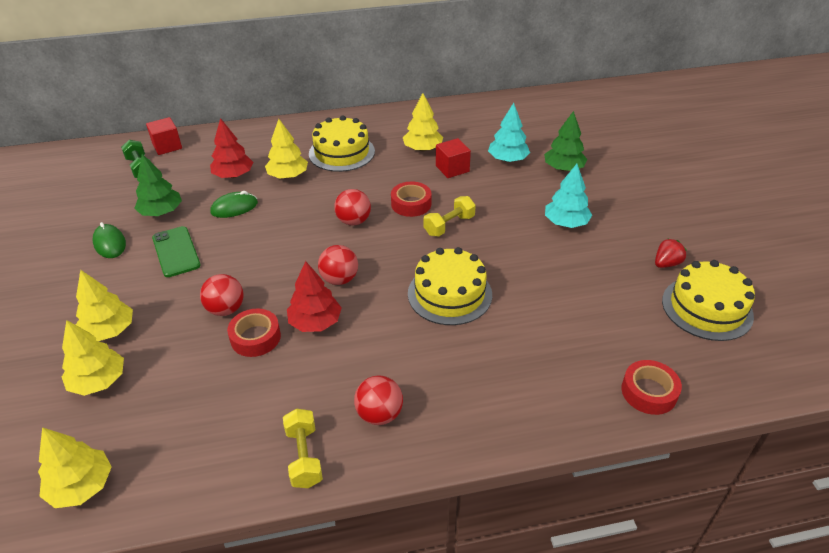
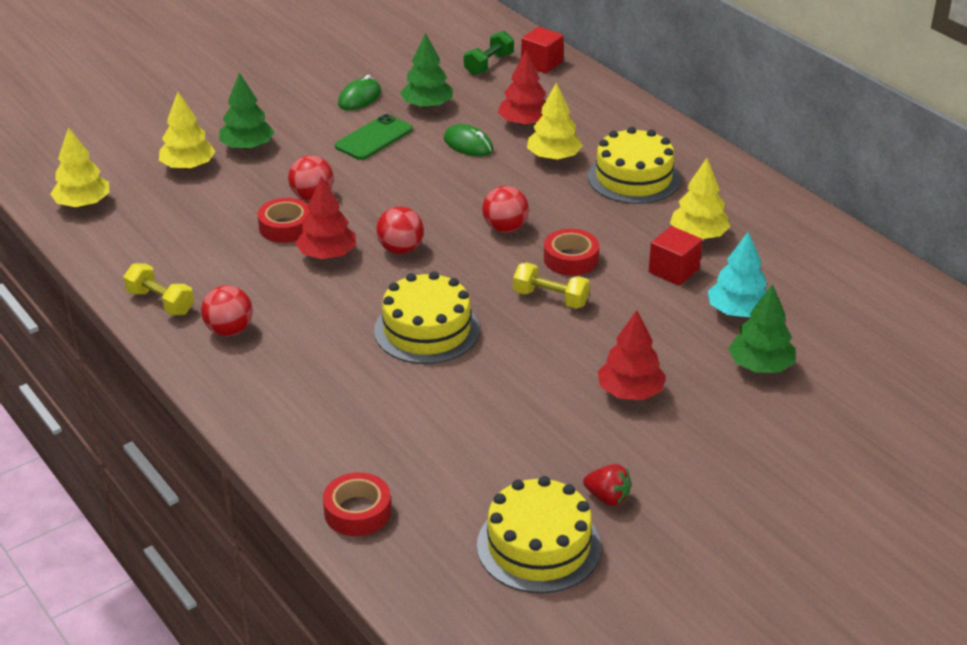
camera: 65 degrees right, 5 degrees down
(109, 331) = (247, 147): yellow tree -> green tree
(304, 457) = (160, 302): yellow dumbbell -> yellow dumbbell turned 75 degrees clockwise
(566, 223) = (630, 392): turquoise tree -> red tree

